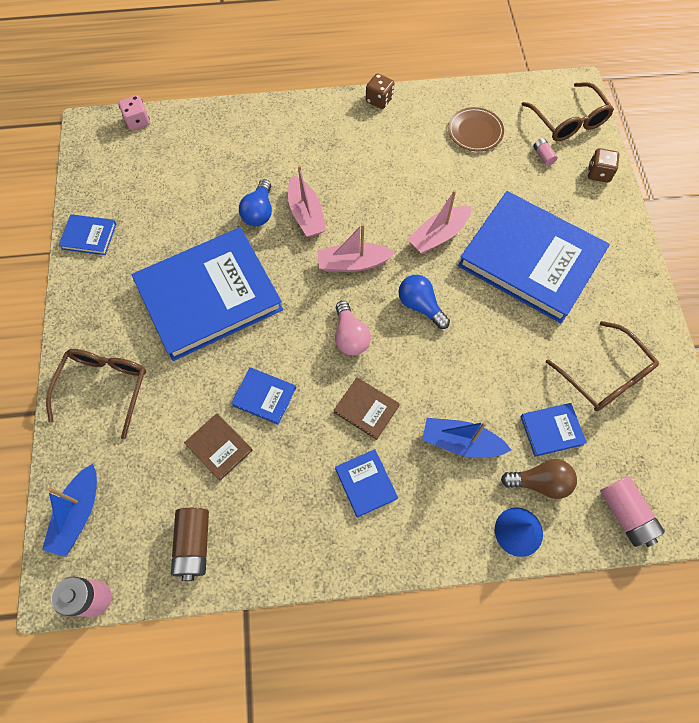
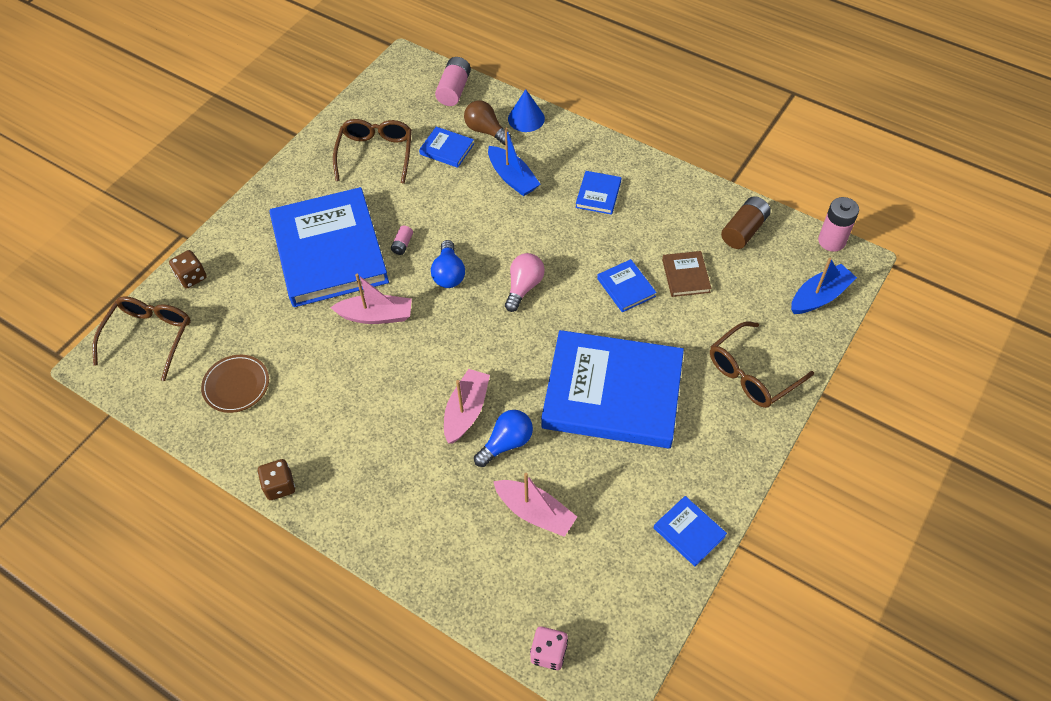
camera: 140 degrees left, 10 degrees down
(353, 263) = (468, 340): pink boat -> pink boat (535, 512)
(366, 409) = (557, 234): brown book -> none
(543, 156) = (212, 322): pink battery -> pink battery (402, 245)

